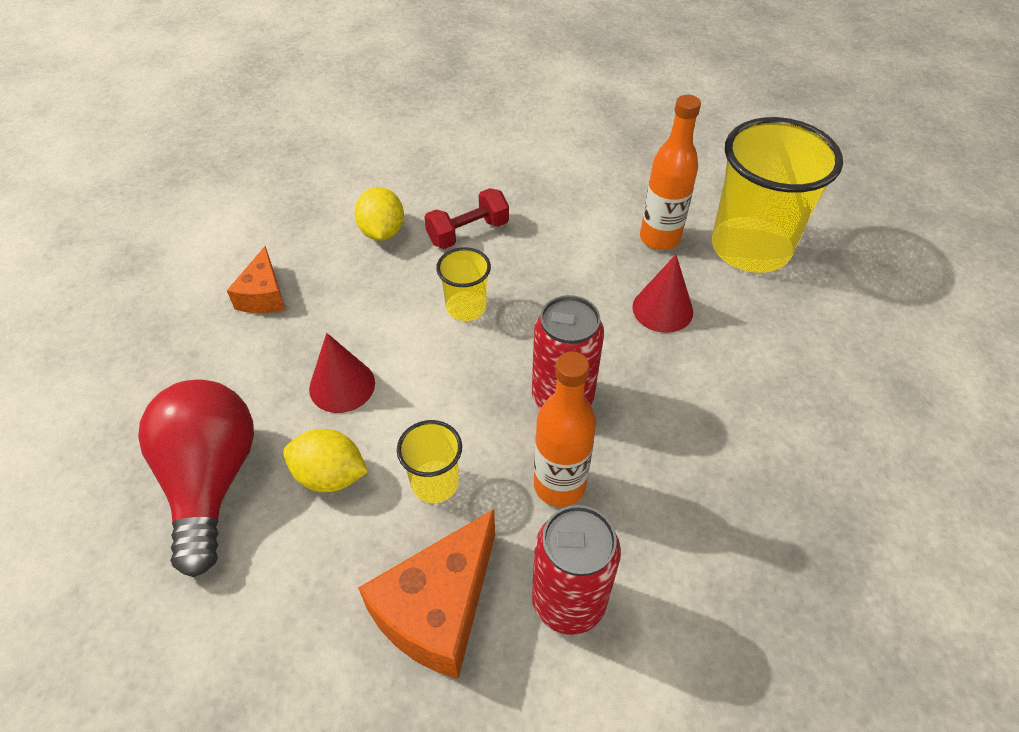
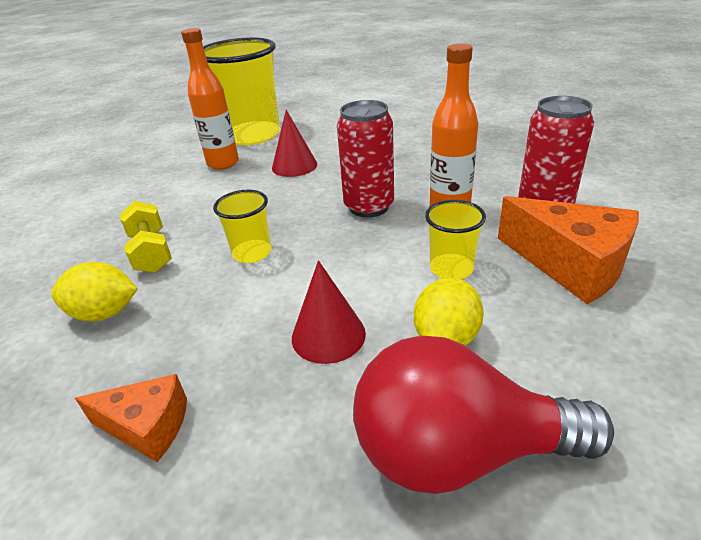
camera: 80 degrees left, 15 degrees down
(468, 233) = (151, 252): red dumbbell -> yellow dumbbell

